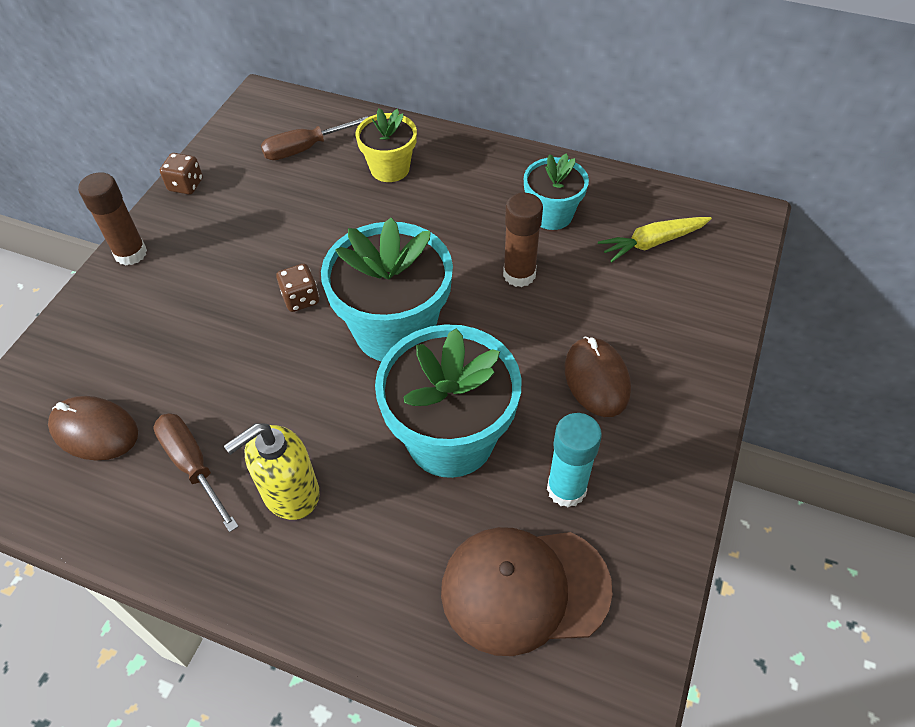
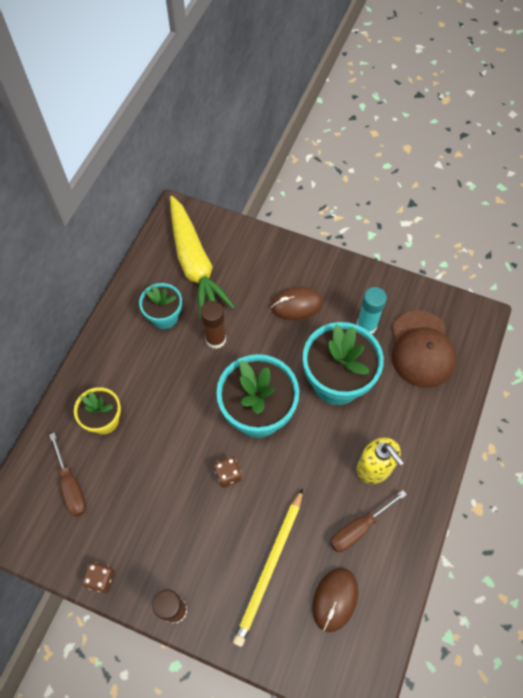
camera: 90 degrees left, 10 degrees up
(159, 350) = (269, 568): none -> yellow pencil
(652, 243) = (195, 263): yellow carrot -> yellow carrot, size x1.95

